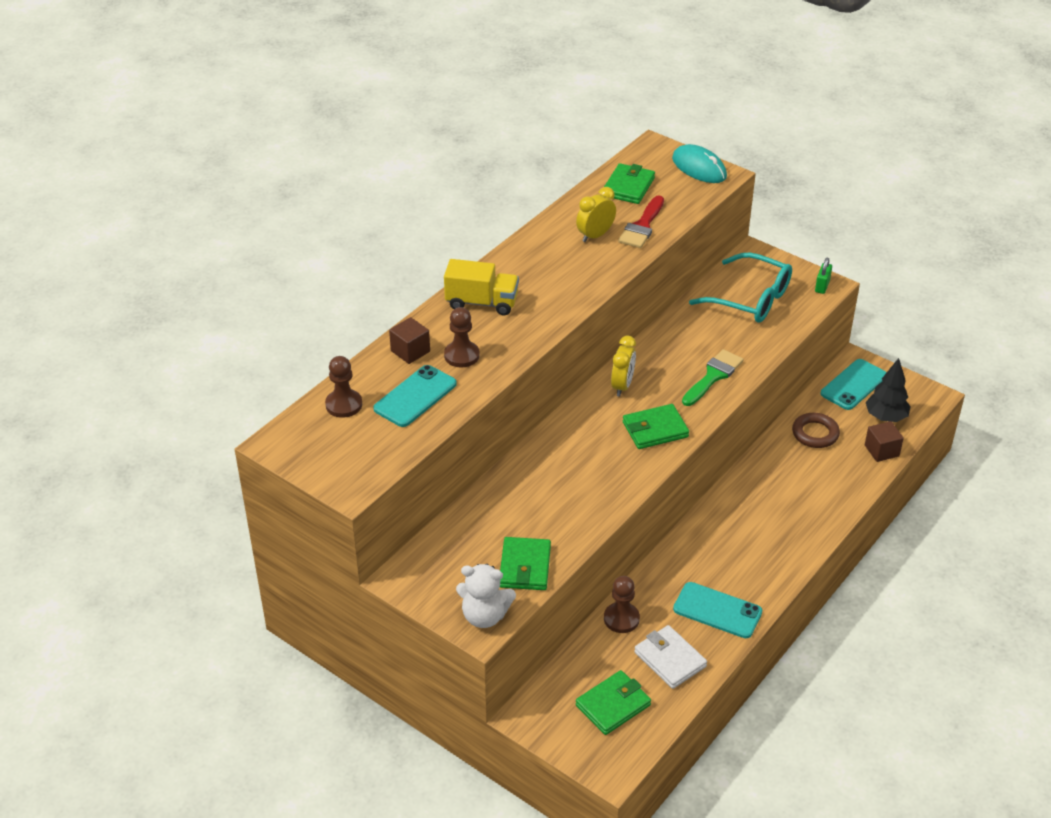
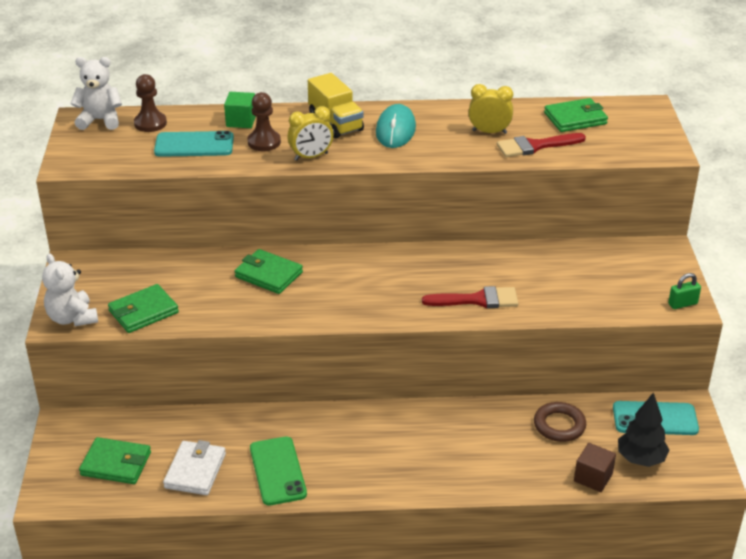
camera: 50 degrees right, 5 degrees down
(297, 432) = (100, 120): none -> white teddy bear
(410, 351) = (241, 121): brown cube -> green cube
(621, 619) = (212, 422): brown pawn -> none
(622, 386) = (402, 261): yellow clock -> yellow clock (311, 157)
(655, 430) = (372, 301): green wallet -> green wallet (268, 275)
(699, 167) = (657, 137): turquoise mouse -> turquoise mouse (395, 130)
(713, 376) = (477, 300): green brush -> red brush
(717, 610) = (278, 471): turquoise phone -> green phone
(750, 299) = (604, 274): turquoise glasses -> none

